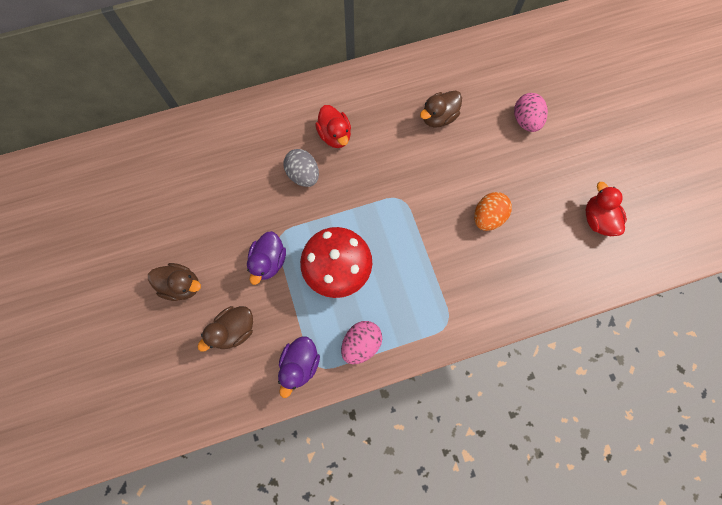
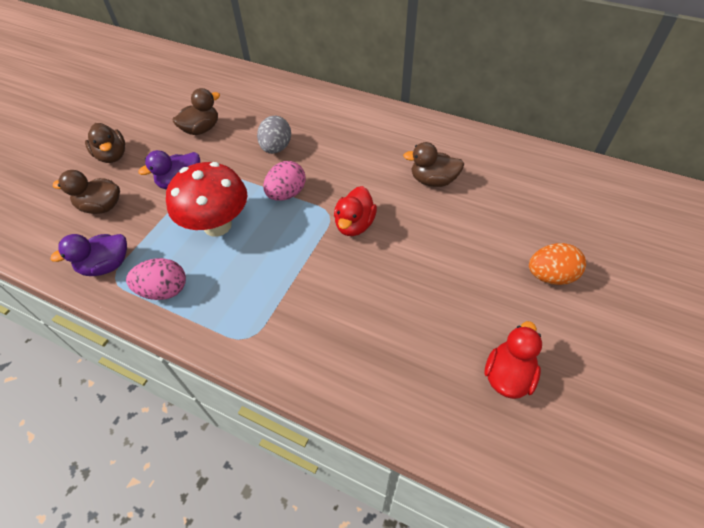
camera: 45 degrees right, 20 degrees down
(224, 204) = (201, 129): none -> brown duck
(335, 136) = (331, 139): red duck -> red duck (354, 225)
(487, 217) = (389, 283): orange egg -> orange egg (550, 276)
(525, 121) = (518, 235): pink egg -> pink egg (286, 194)

